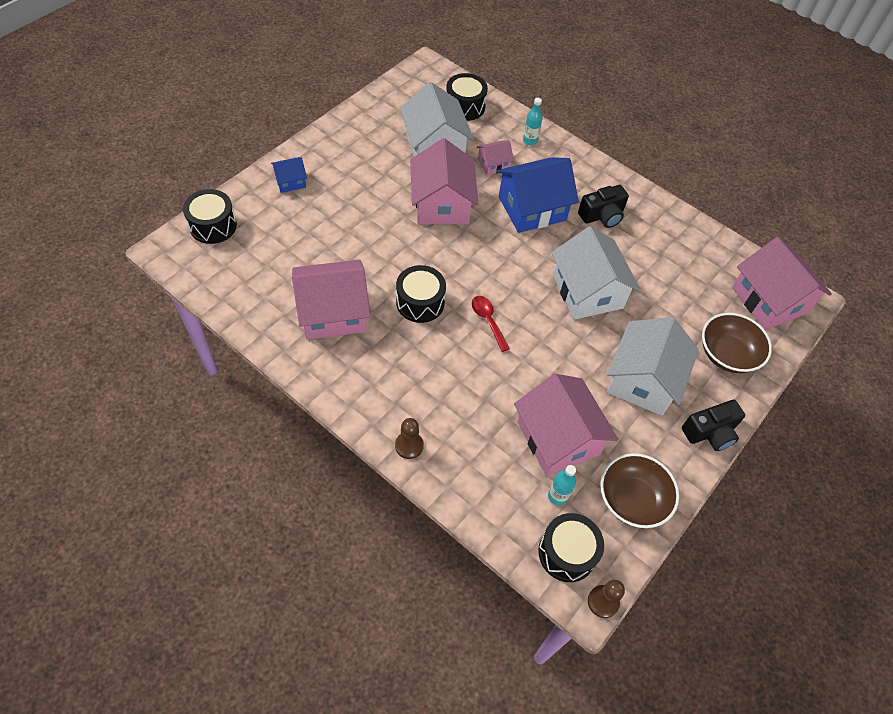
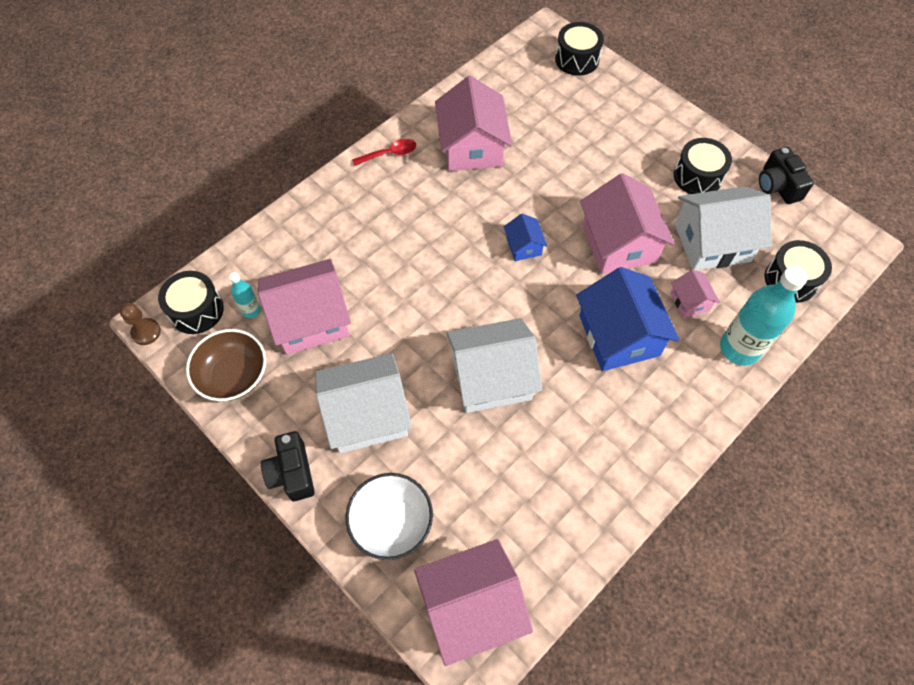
camera: 100 degrees right, 5 degrees up
(290, 181) = (640, 113): blue house -> blue house (523, 246)
(409, 446) = (323, 199): brown pawn -> none
(420, 302) = (481, 215): black drum -> black drum (697, 176)
(442, 204) = (619, 243): pink house -> pink house turned 75 degrees clockwise
(488, 321) = (455, 273): red spoon -> red spoon (389, 154)
(530, 140) = (739, 348): turquoise bottle -> turquoise bottle, size x2.07
(602, 216) = (612, 415): black camera -> black camera (777, 186)
(643, 380) = (367, 415): white house -> white house turned 45 degrees counterclockwise
(727, 354) = (391, 522): brown bowl -> white bowl

